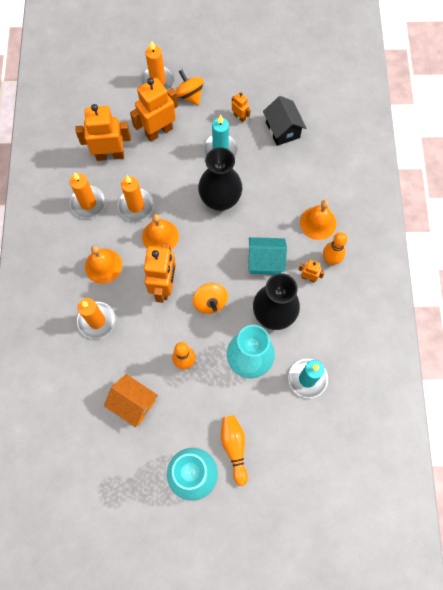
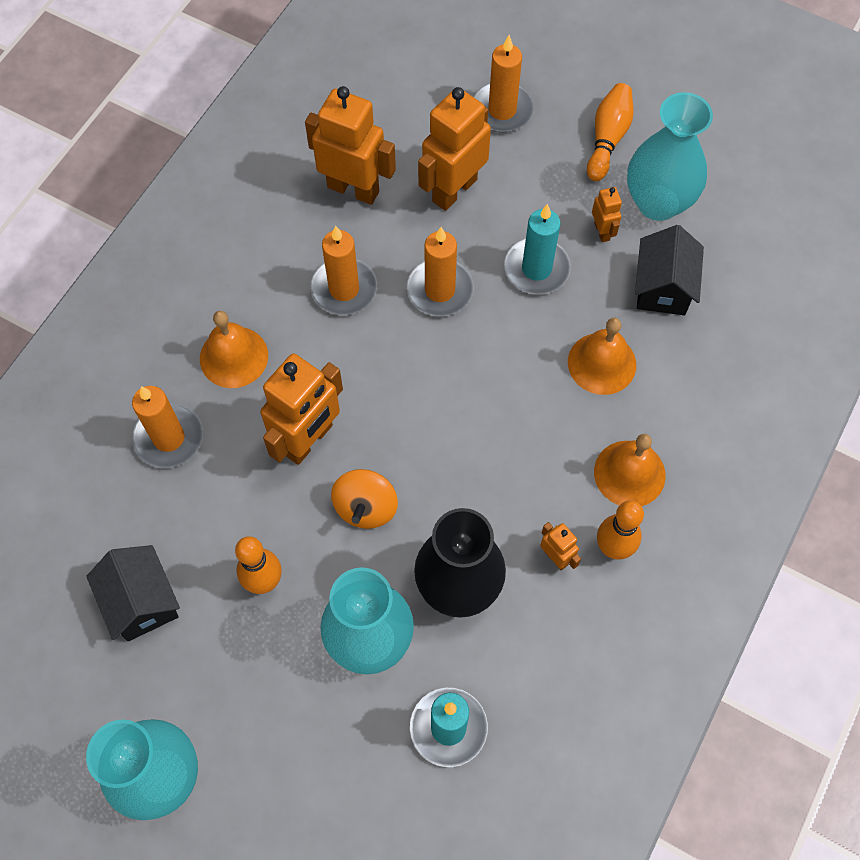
camera: 30 degrees right, 5 degrees down
(88, 203) = (272, 246): orange candle -> orange candle (440, 290)
(133, 403) = (142, 602): orange house -> black house
(159, 131) = (454, 190): orange robot -> orange robot turned 45 degrees counterclockwise
(160, 236) = (352, 357): orange bell -> orange bell (602, 363)
(190, 95) = (540, 157): orange spinning top -> none
(220, 200) = (485, 349): black vase -> none
(234, 447) = (254, 771): orange bowling pin -> orange bowling pin (607, 139)
(257, 90) = (658, 202): none -> turquoise vase
(265, 261) = (499, 490): turquoise house -> none

